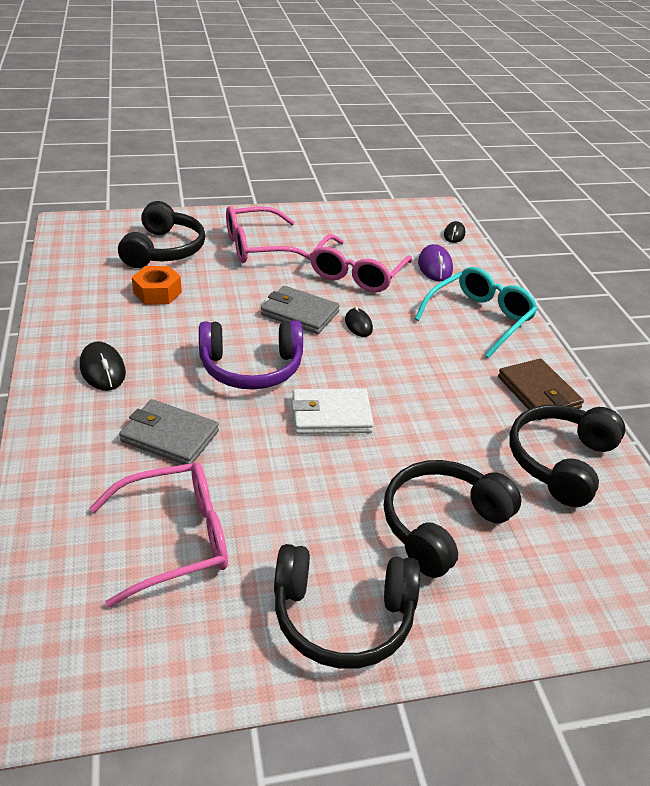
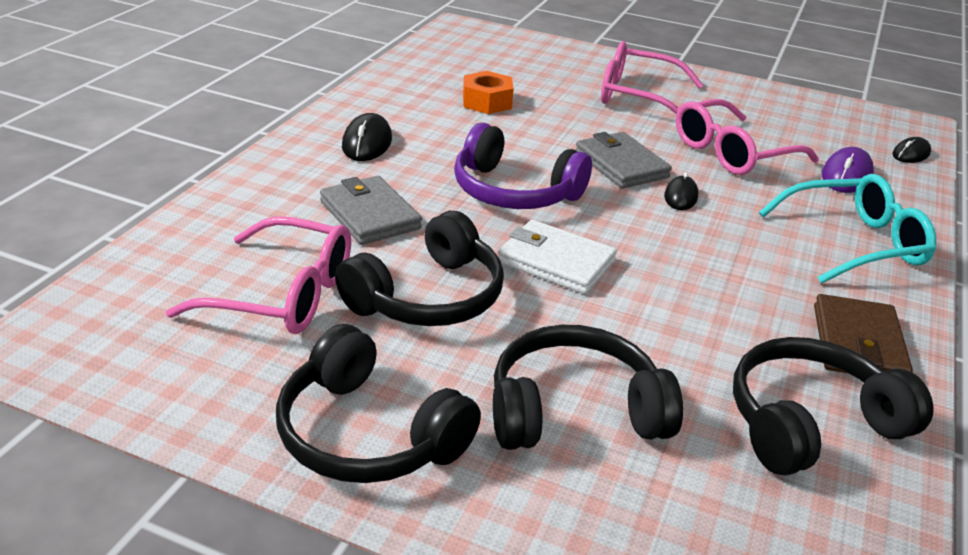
camera: 35 degrees right, 5 degrees down
(164, 250) = (532, 71): black headphones -> black headphones (428, 296)

